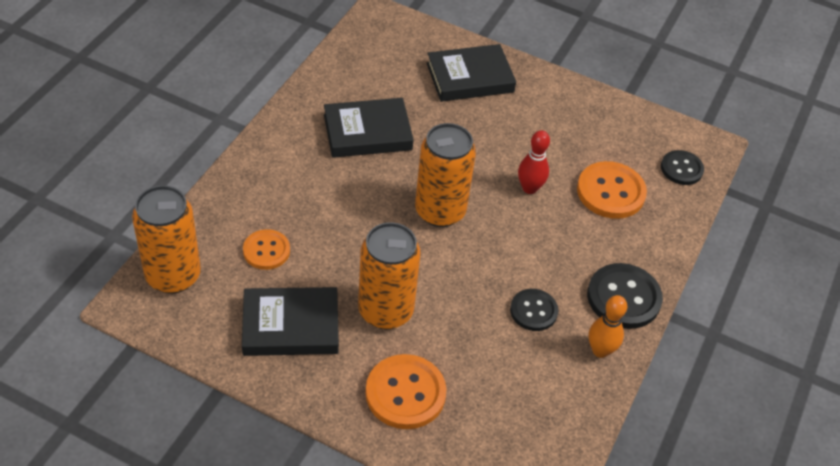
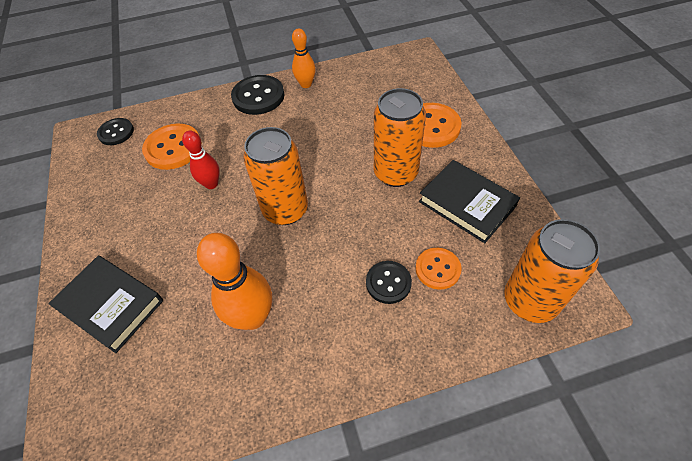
camera: 125 degrees left, 5 degrees up
(367, 133) = (253, 317): black book -> orange bowling pin
(533, 311) = (312, 120): black button -> black button (388, 283)

